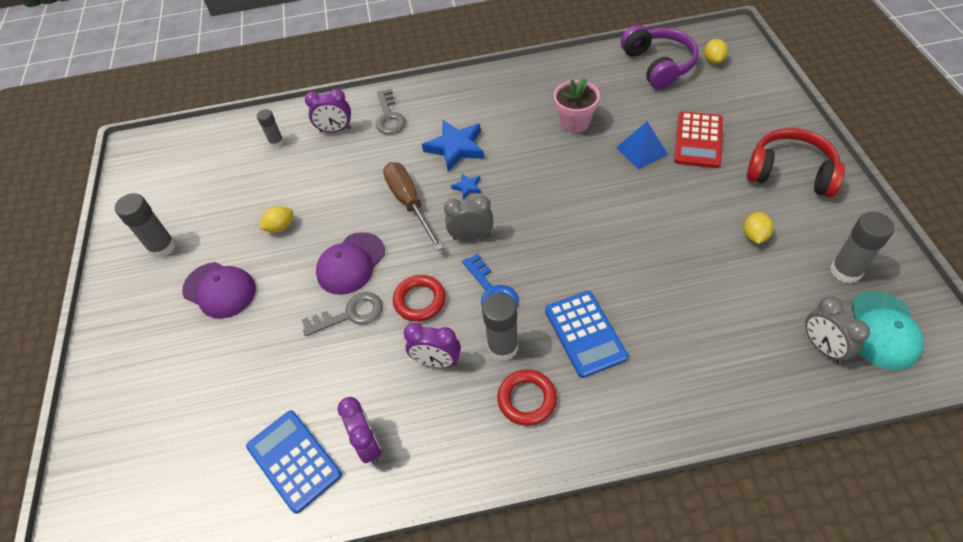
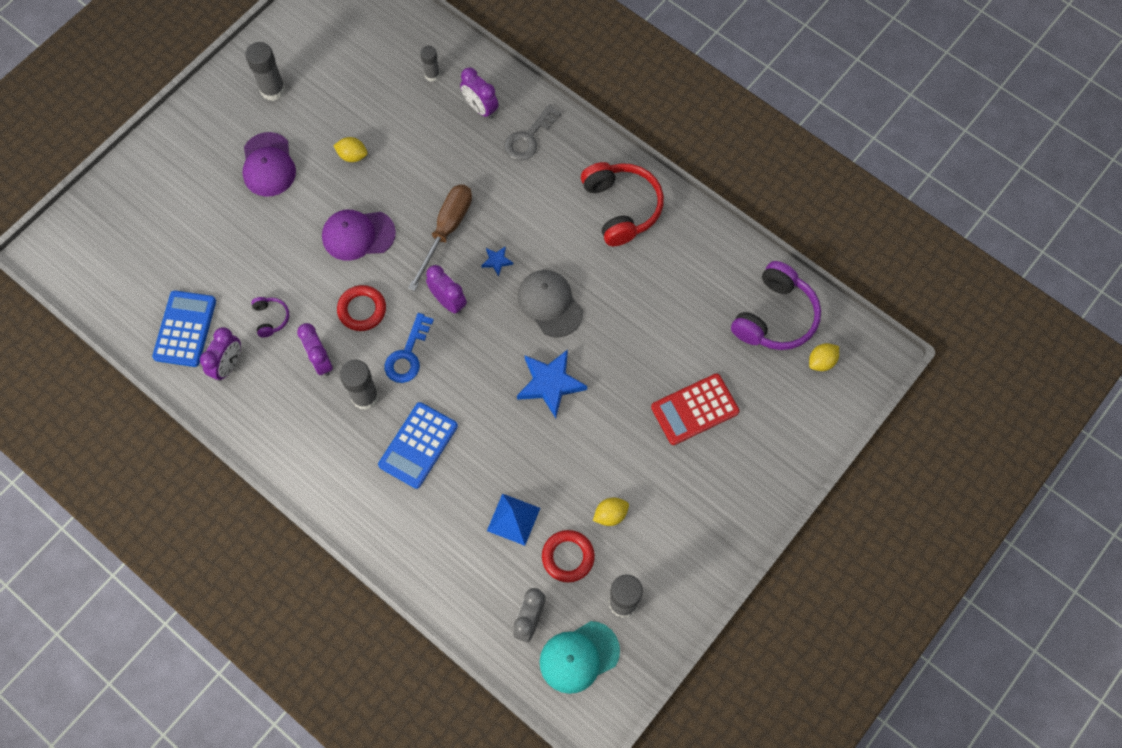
camera: 45 degrees right, 15 degrees up
(350, 314) = (315, 271): grey key -> none
(358, 377) = (271, 318): none -> purple headphones
(456, 148) = (534, 219): blue star -> blue star (550, 384)
(471, 236) = (448, 301): grey clock -> purple clock
(527, 399) = (334, 442): red ring -> red ring (568, 557)
(535, 175) = (550, 304): none -> grey cap
(575, 122) = (639, 293): pink flower pot -> none
(641, 151) = (645, 370): blue pyramid -> blue pyramid (513, 519)
(790, 173) = (710, 507): red headphones -> red headphones (621, 207)

